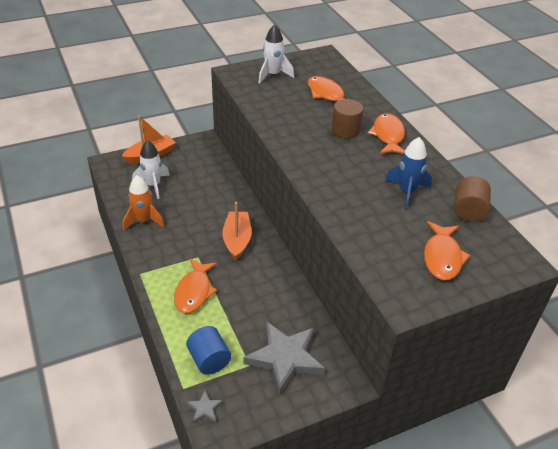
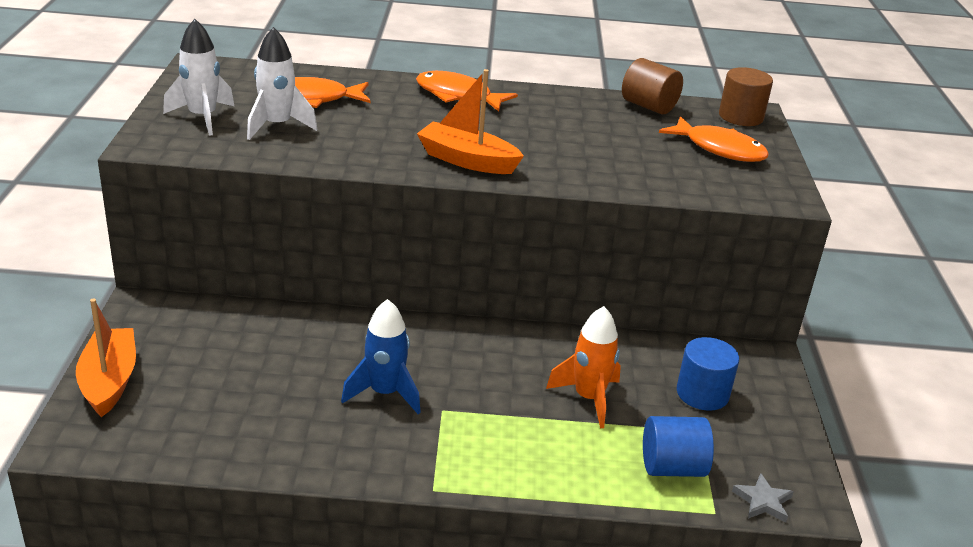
camera: 65 degrees left, 10 degrees down
(143, 221) = (296, 445): orange rocket -> orange rocket (588, 398)
(153, 185) = (205, 404): white rocket -> white rocket (277, 126)
(194, 291) = (520, 438): orange fish -> none
(237, 240) = (435, 356): orange boat -> orange boat (467, 160)
(285, 358) = (702, 393): grey star -> blue cylinder
(345, 130) = (416, 116): brown cylinder -> brown cylinder (741, 117)
(406, 192) = (585, 126): blue rocket -> blue rocket (385, 393)

